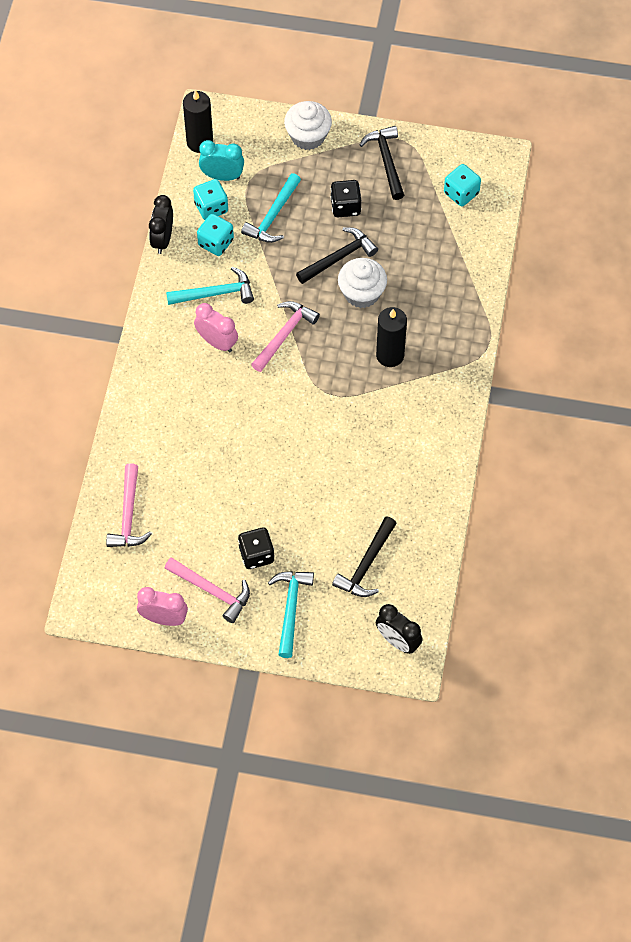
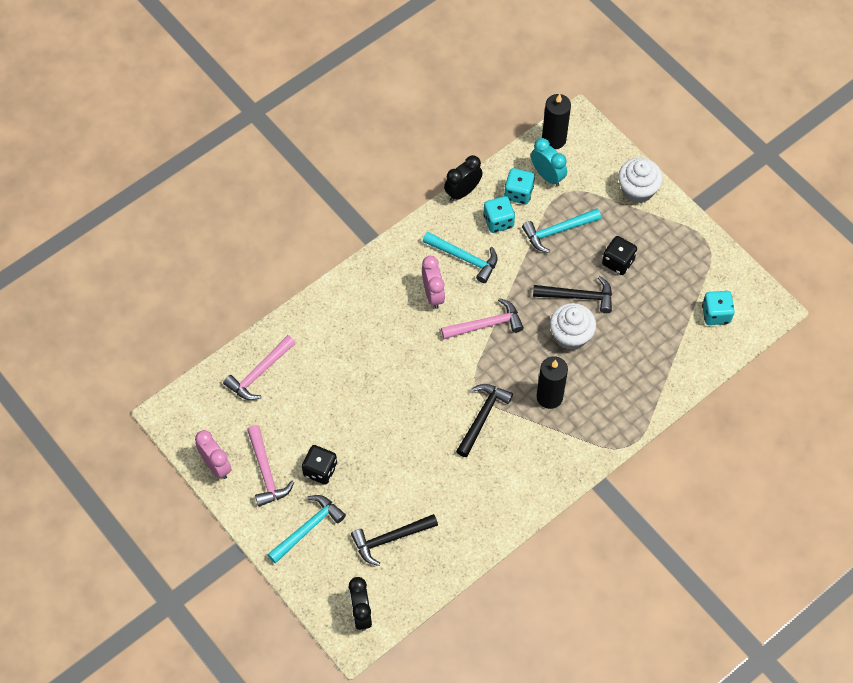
camera: 40 degrees right, 0 degrees up
(386, 161) = (680, 249): black hammer -> black hammer (482, 417)

